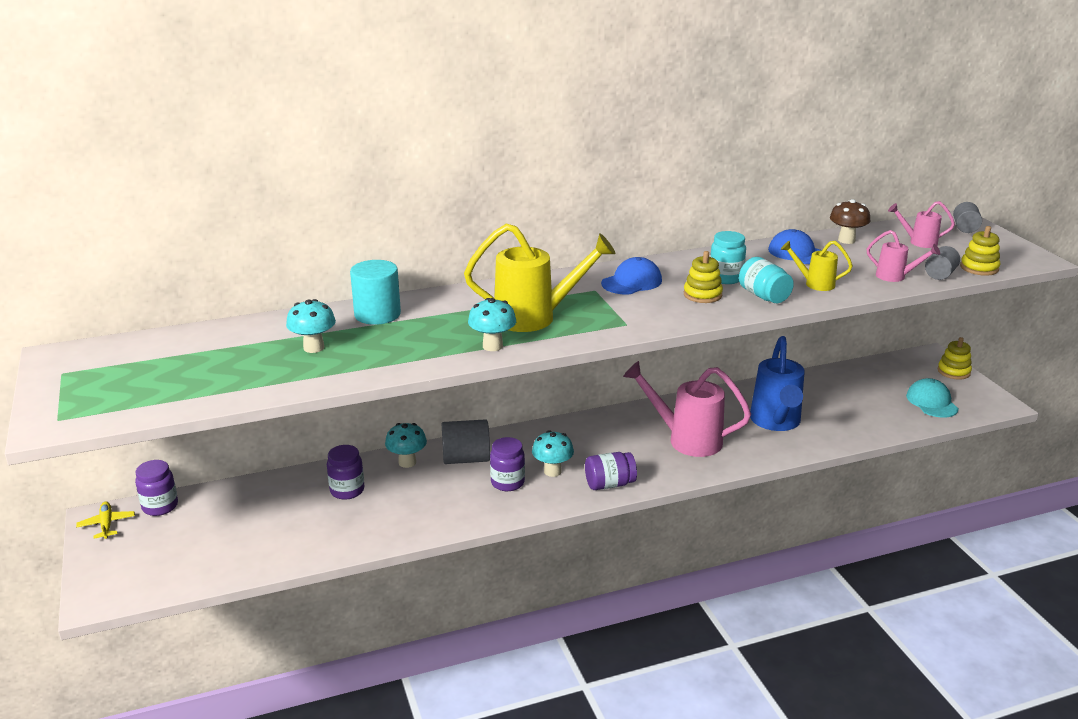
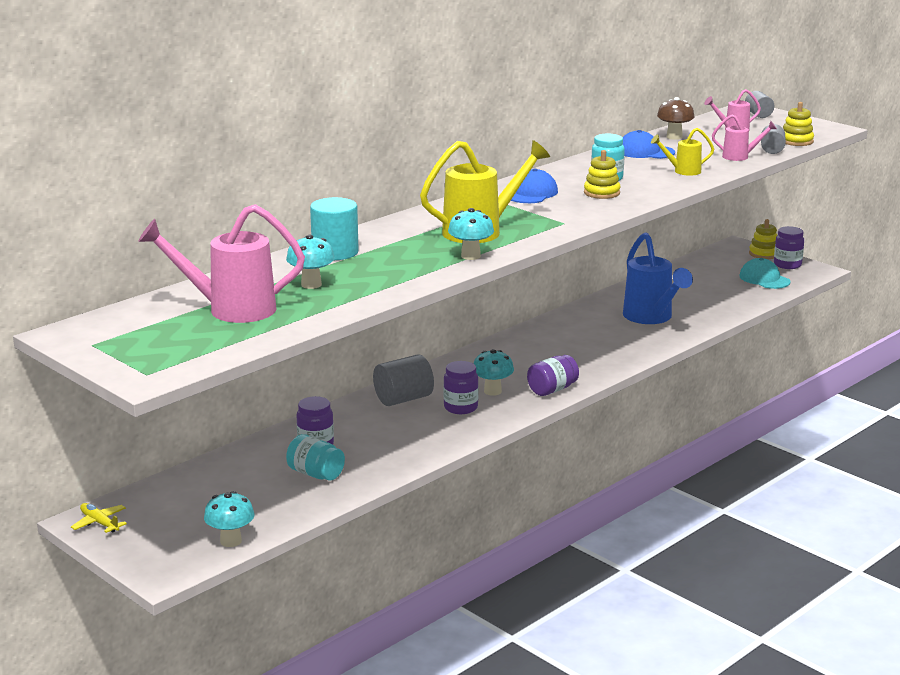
camera: 25 degrees left, 5 degrees down
(160, 506) = (139, 498): purple jar -> purple jar (787, 265)
(407, 462) = (350, 413): turquoise mushroom -> turquoise mushroom (231, 541)
(686, 439) = (586, 345): pink watering can -> pink watering can (230, 309)
(763, 296) = (652, 186): turquoise jar -> turquoise jar (315, 474)

